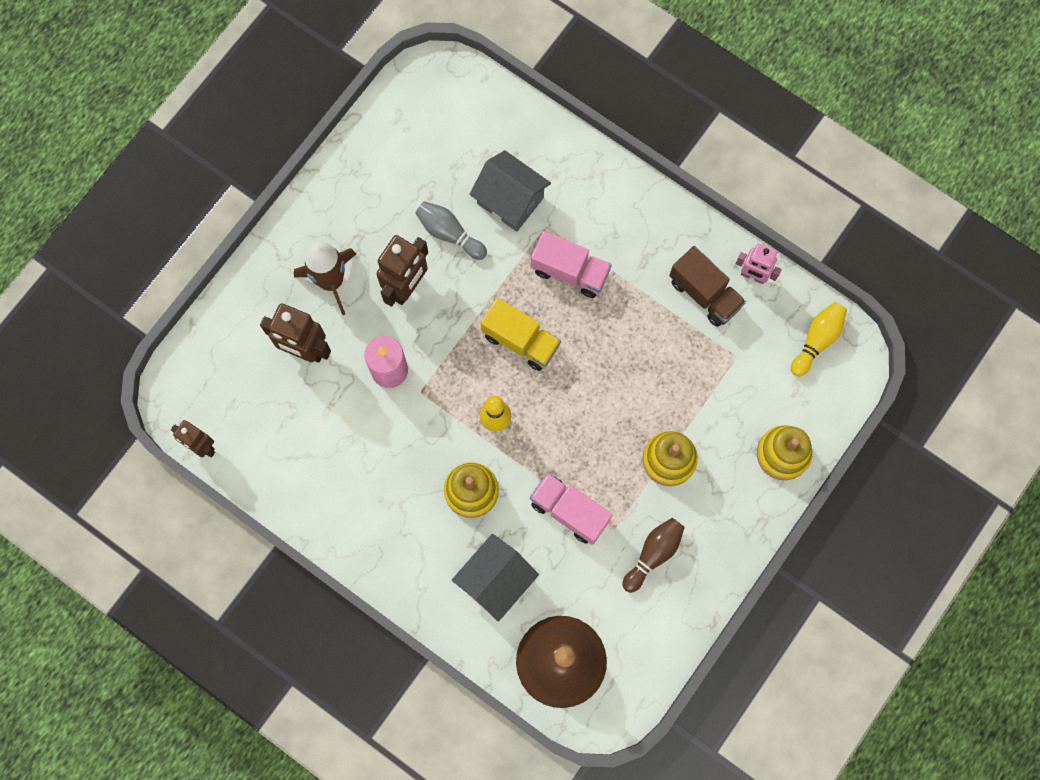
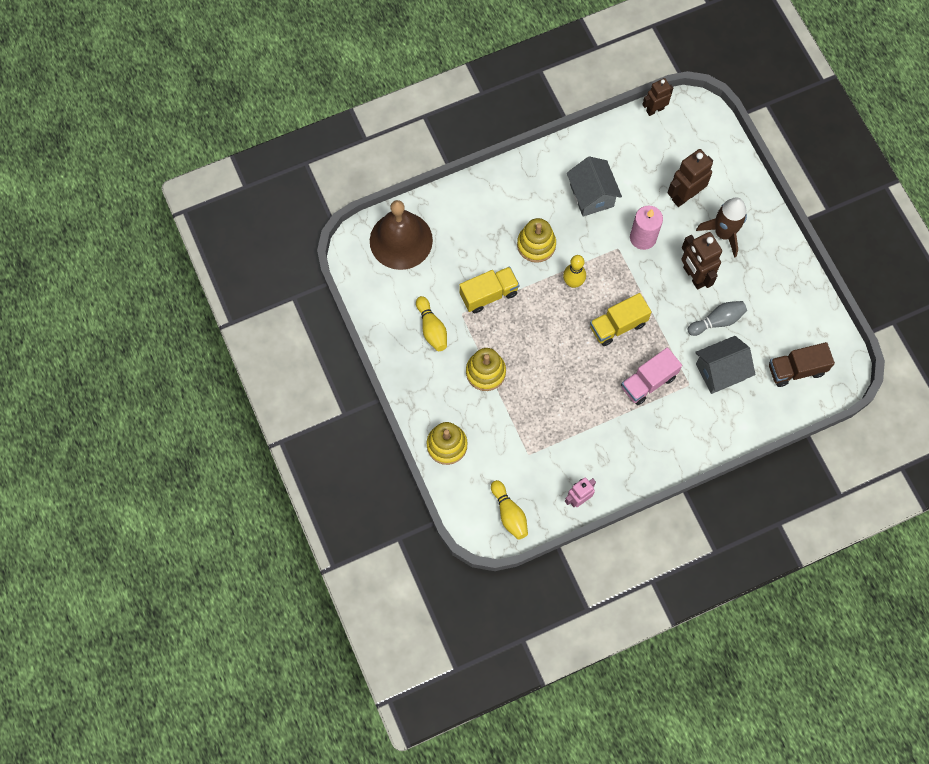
camera: 120 degrees right, 5 degrees down
(495, 580) = (472, 229): grey house -> grey house (591, 195)
(569, 511) = (489, 294): pink truck -> yellow truck
(653, 554) = (432, 328): brown bowling pin -> yellow bowling pin
(705, 293) = (584, 459): brown truck -> brown truck (796, 370)

